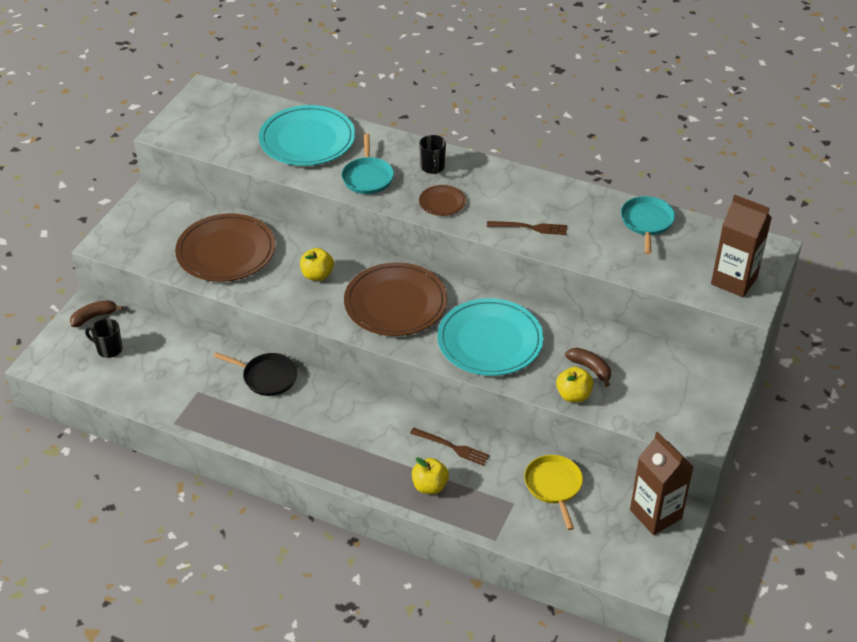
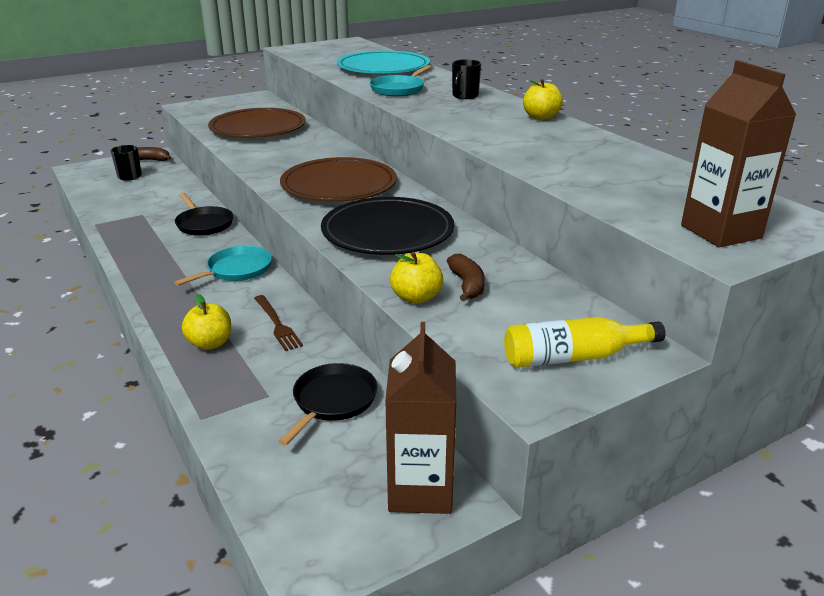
camera: 35 degrees right, 15 degrees down
(317, 275) = (302, 155): yellow apple -> yellow apple (541, 117)
(442, 202) = (442, 111): brown plate -> none
(490, 341) = (387, 232): turquoise plate -> black plate
(530, 228) = (505, 141): brown fork -> none
(554, 486) = (333, 401): yellow pan -> black pan
(646, 222) = (650, 167): turquoise pan -> turquoise pan (237, 270)
(695, 398) = (574, 357): none -> yellow bottle

